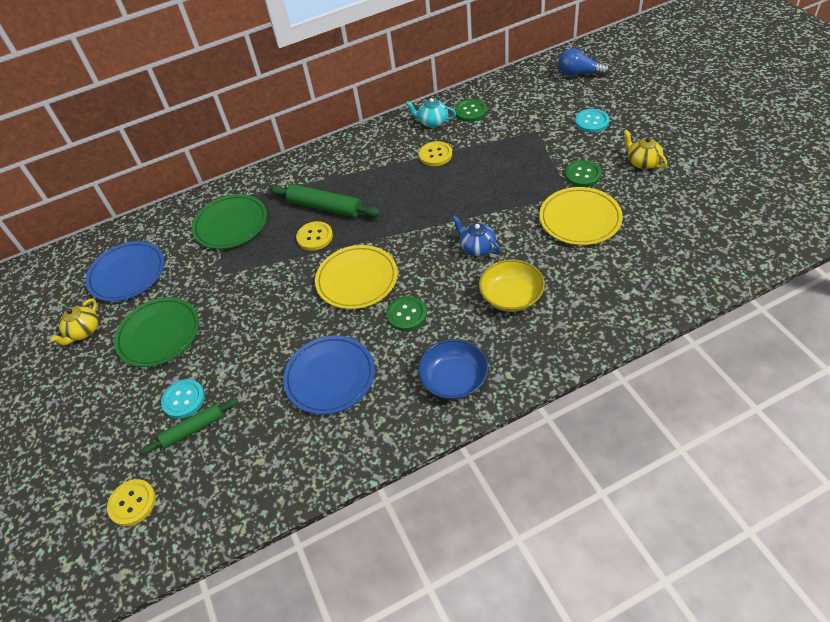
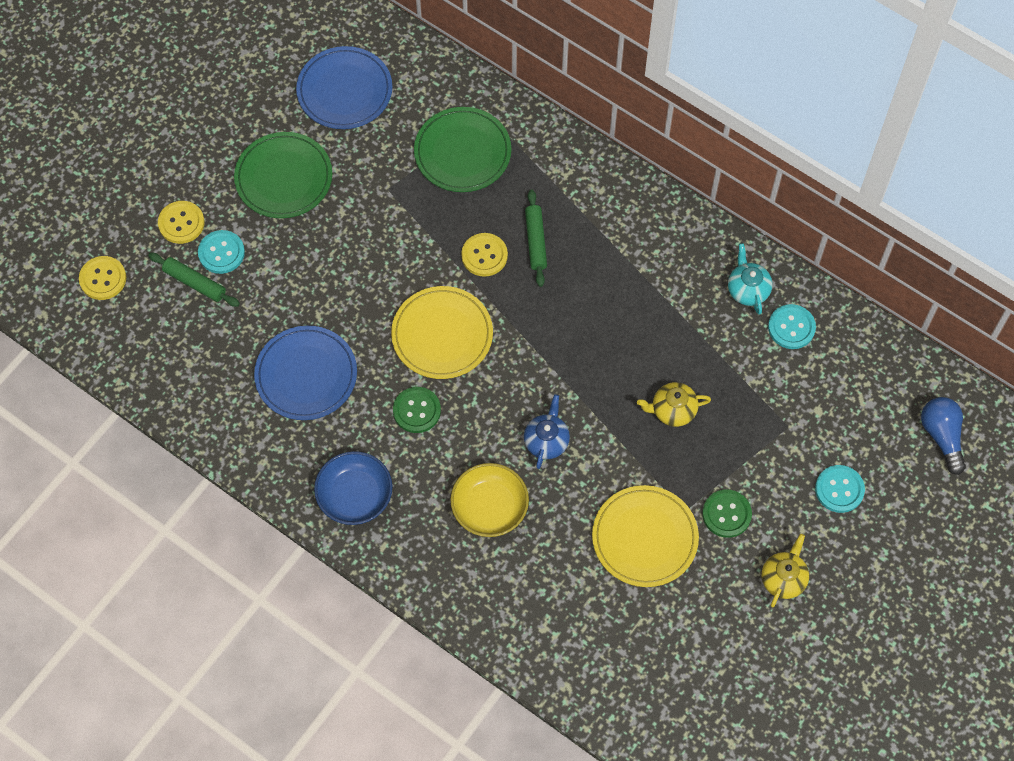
camera: 55 degrees right, 15 degrees up
(84, 331) = (255, 102): yellow teapot -> yellow teapot (672, 410)
(325, 207) = (535, 241): green rolling pin -> green rolling pin, size x0.66
(435, 155) = (685, 322): yellow button -> yellow button (181, 223)
(470, 111) = (791, 327): green button -> turquoise button

